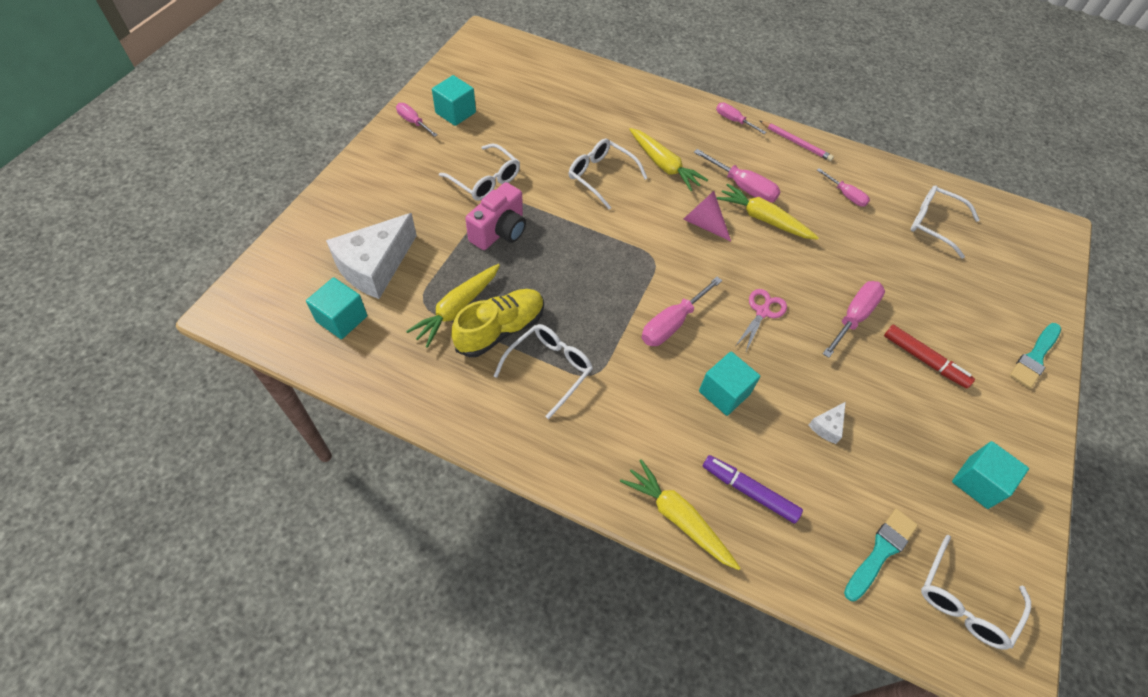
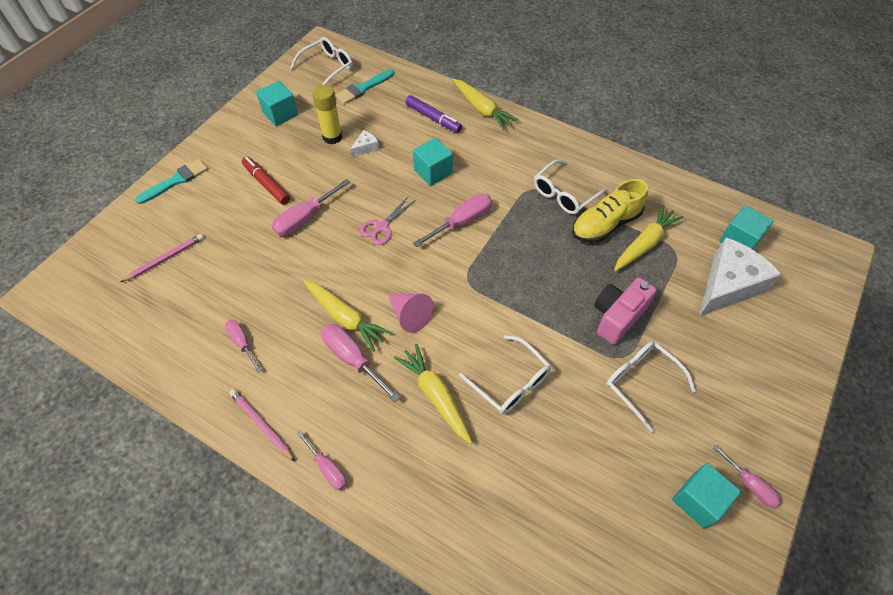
camera: 170 degrees left, 0 degrees up
(881, 442) = (332, 137): none -> yellow glue stick
(934, 224) = (170, 303): white glasses -> none
(971, 264) = (165, 259): none -> pink pencil

